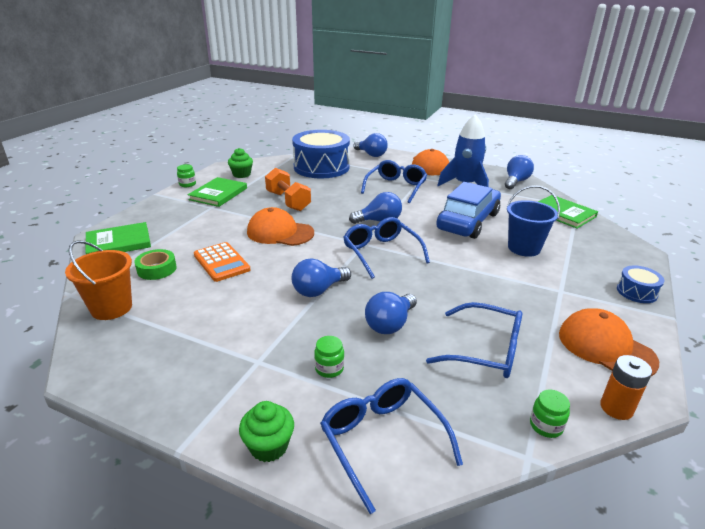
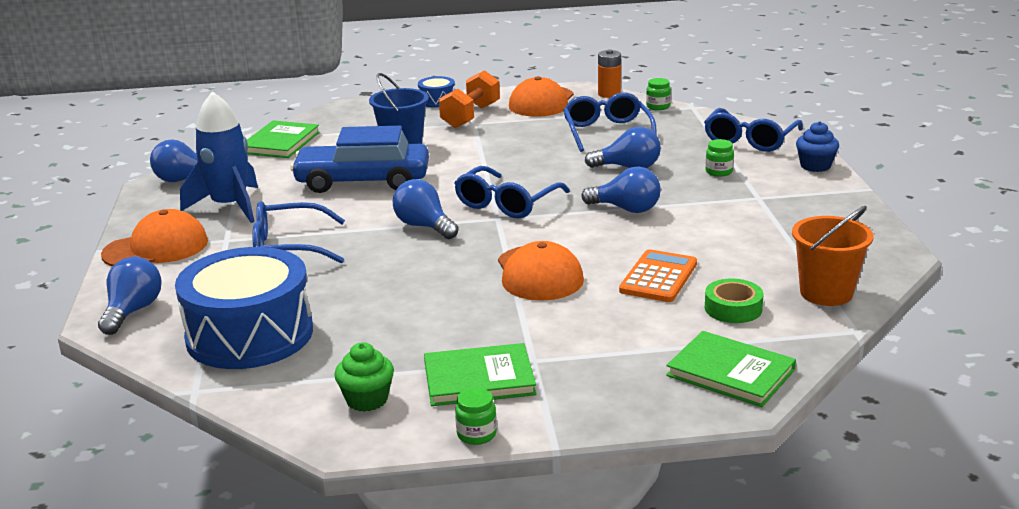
camera: 120 degrees left, 5 degrees down
(269, 446) = (815, 166): green cupcake -> blue cupcake
(288, 201) = (435, 306): orange dumbbell -> orange dumbbell (470, 116)

